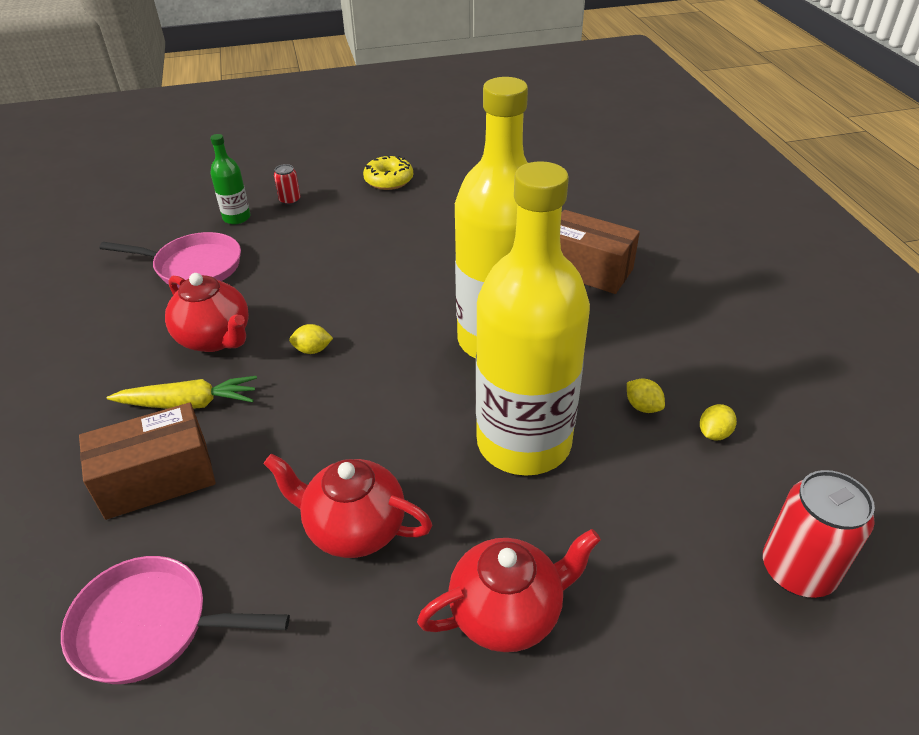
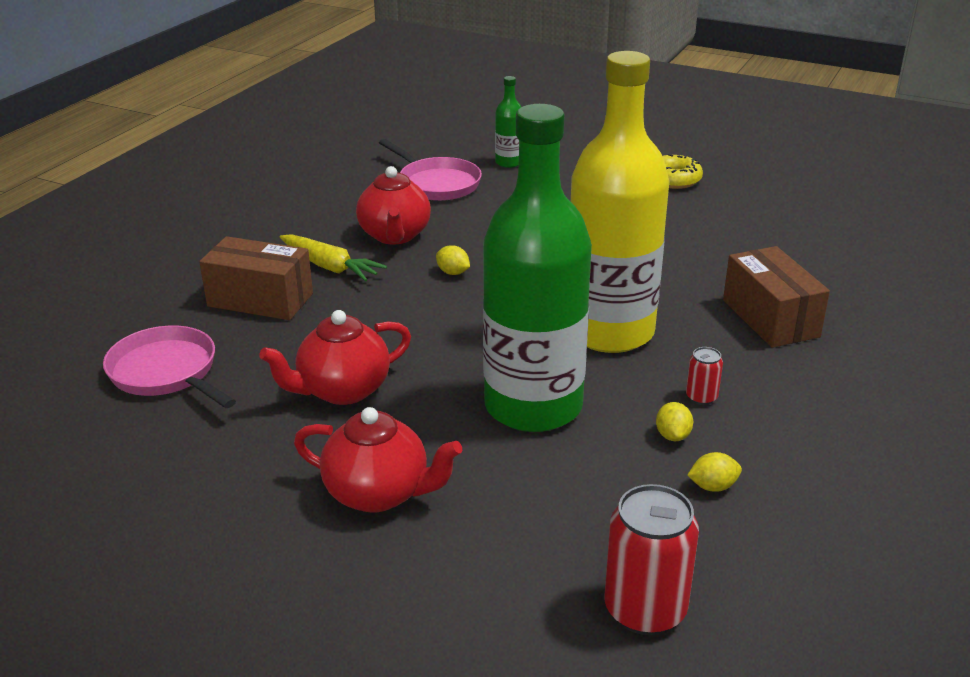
camera: 40 degrees right, 10 degrees down
(290, 200) = (567, 165): red can -> red can (701, 397)
(354, 528) = (342, 390): red teapot -> red teapot turned 90 degrees counterclockwise
(523, 442) = (533, 406): yellow bottle -> green bottle

